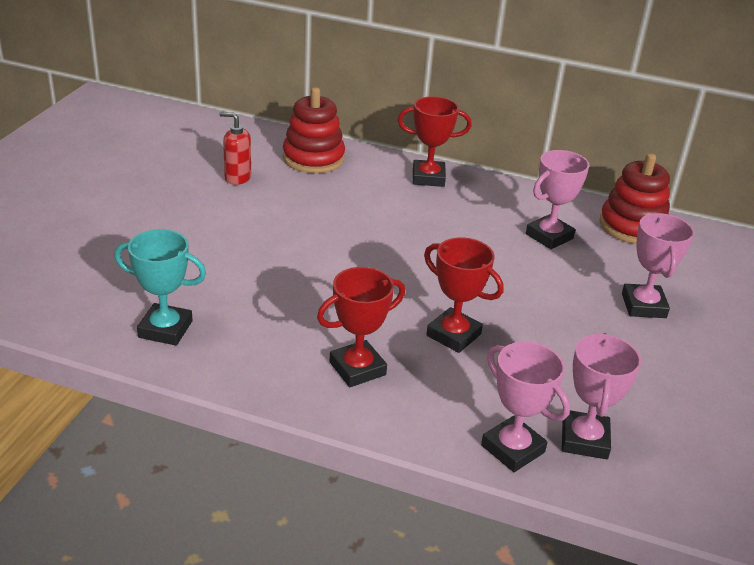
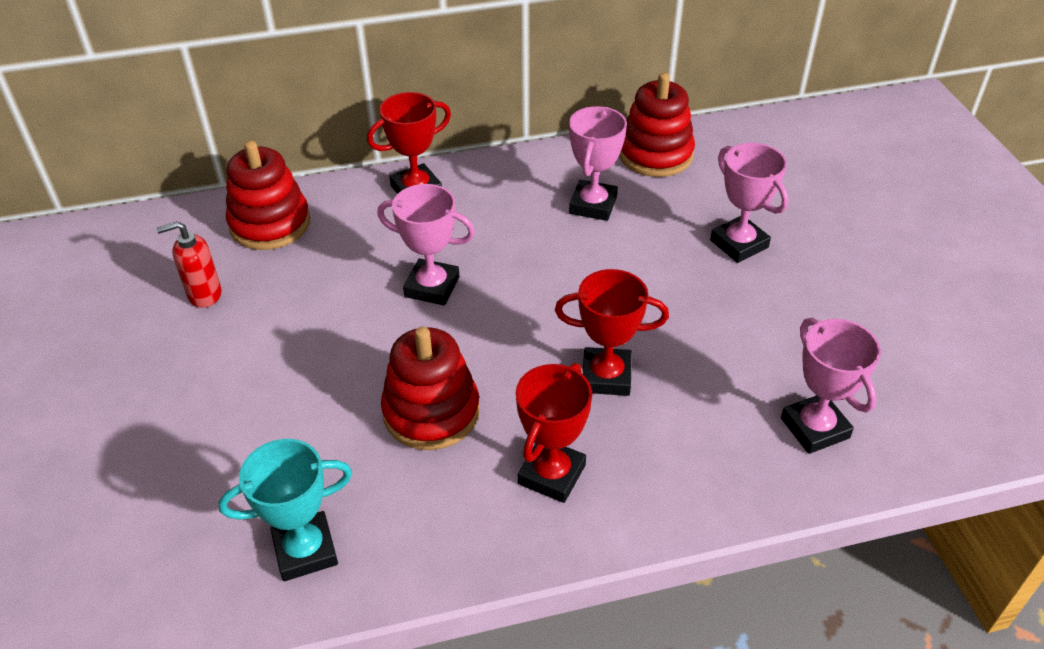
camera: 30 degrees left, 10 degrees up
(313, 298) = (431, 412): none -> red stacking toy
(512, 449) = (767, 478): pink trophy -> pink trophy (432, 287)

